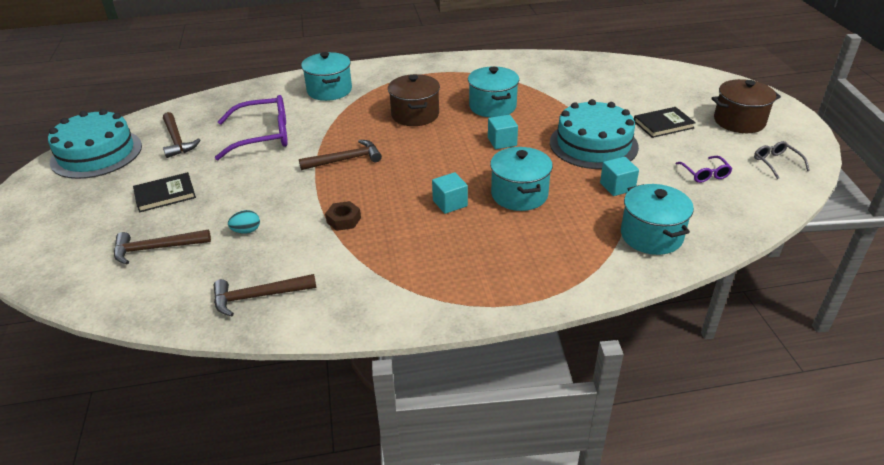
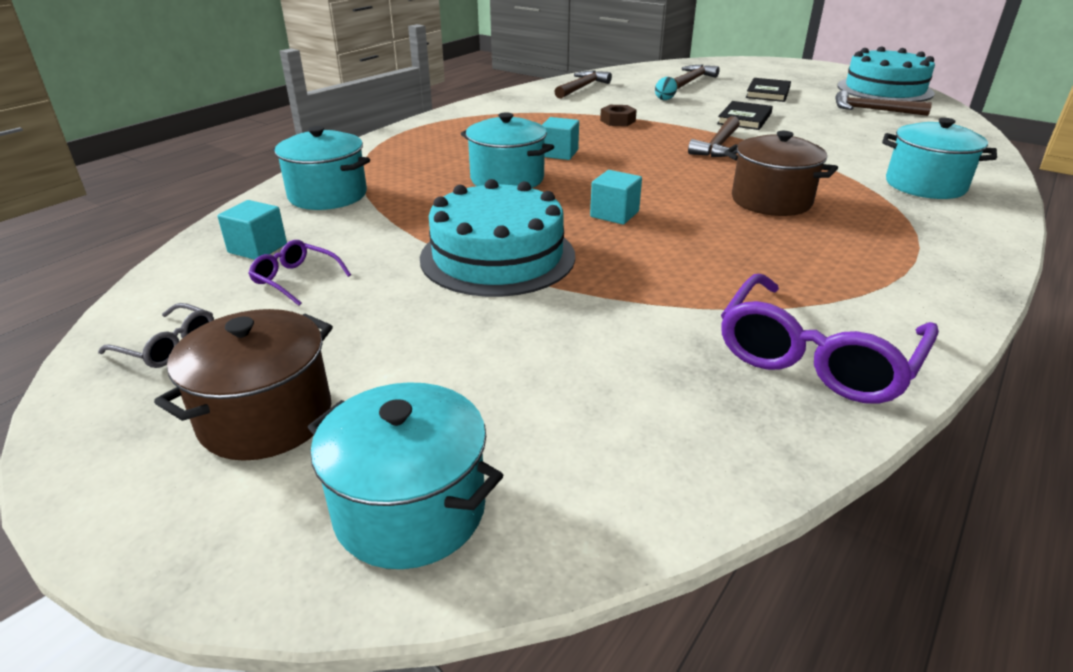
camera: 135 degrees right, 5 degrees down
(264, 136) = (831, 134): purple glasses -> purple glasses (815, 358)
(492, 106) = (716, 249): turquoise pot -> turquoise pot (410, 510)
(617, 186) = (408, 222): turquoise cube -> turquoise cube (257, 248)
(663, 124) = (422, 336): black book -> black book (744, 119)

